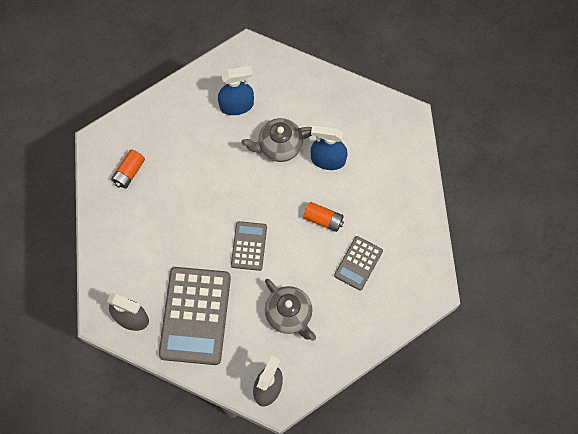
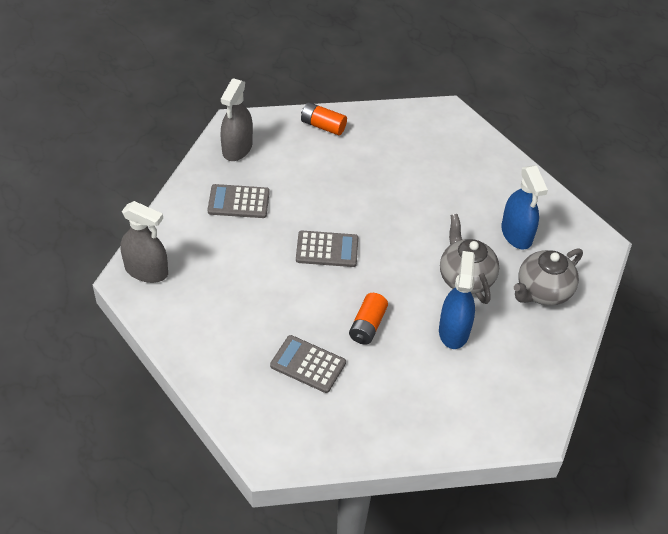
camera: 85 degrees right, 20 degrees down
(129, 172) = (412, 139): orange battery -> orange battery (323, 126)
(195, 315) = (238, 202): grey calculator -> grey calculator, size x0.52
(289, 314) = (238, 290): grey teapot -> grey teapot (542, 291)

